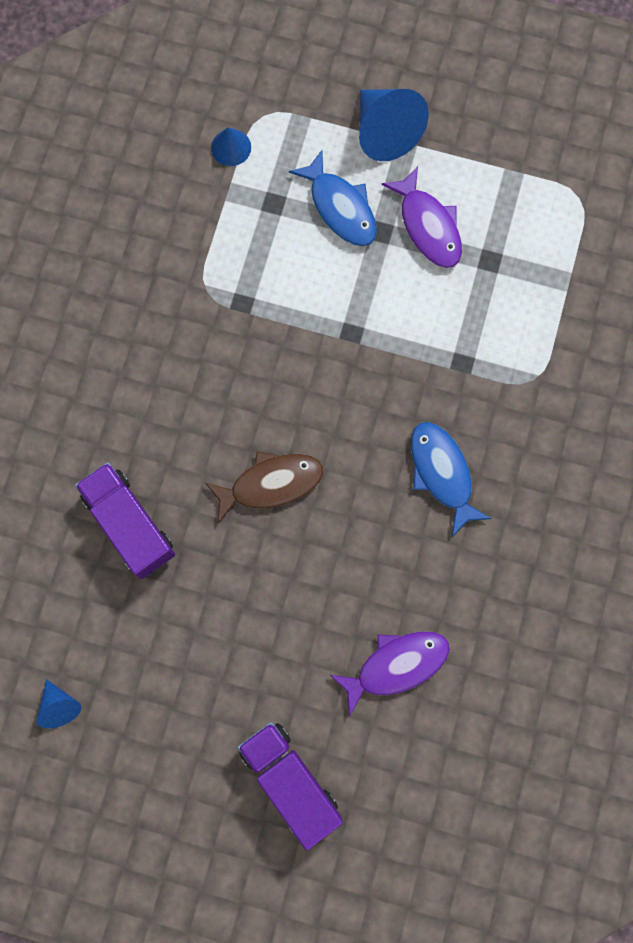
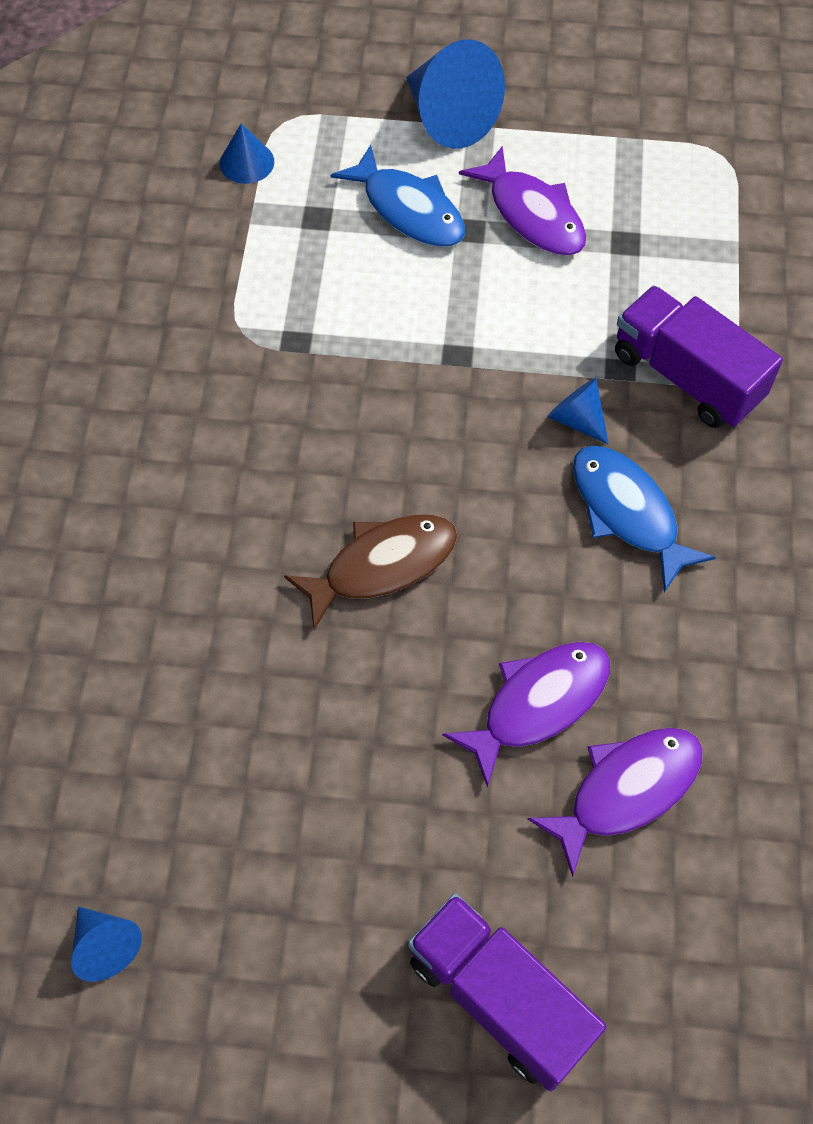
camera: 10 degrees left, 15 degrees down
(129, 524) = (179, 655): purple truck -> purple truck (686, 376)
(353, 598) = (538, 704): none -> purple fish
(423, 397) = (577, 419): none -> blue cone

